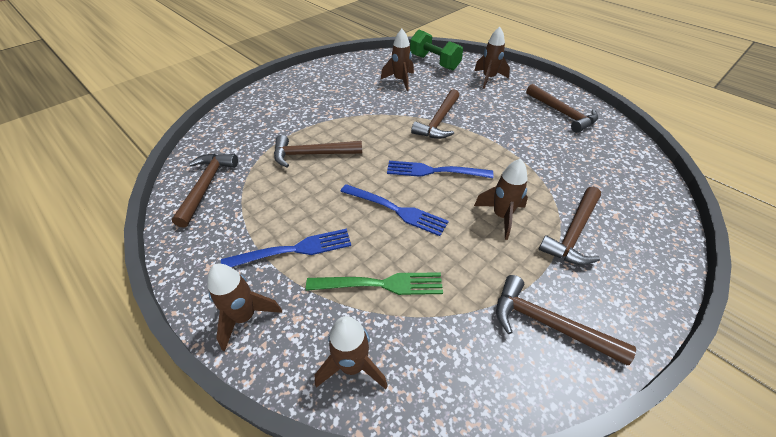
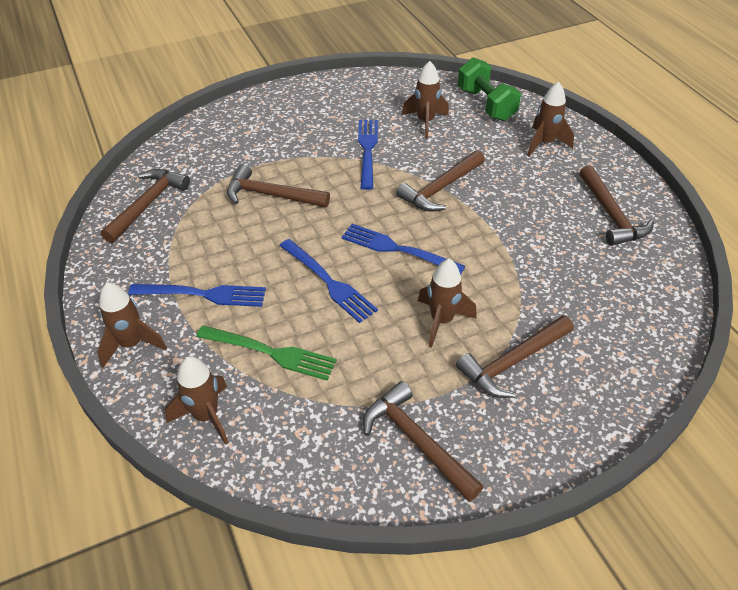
camera: 20 degrees right, 0 degrees up
(370, 107) = (367, 150): none -> blue fork

